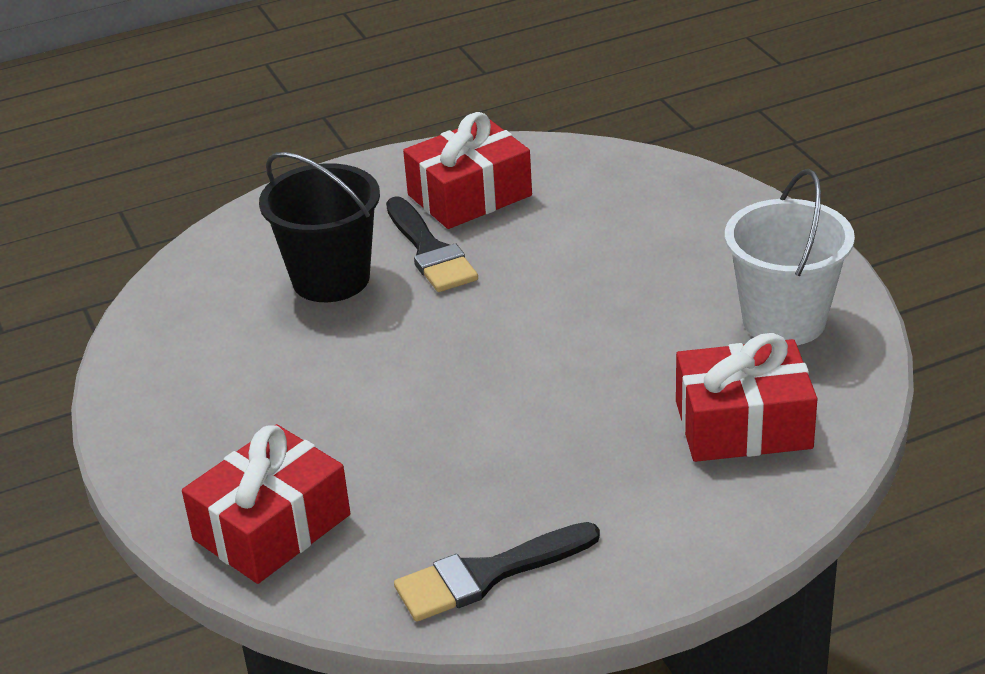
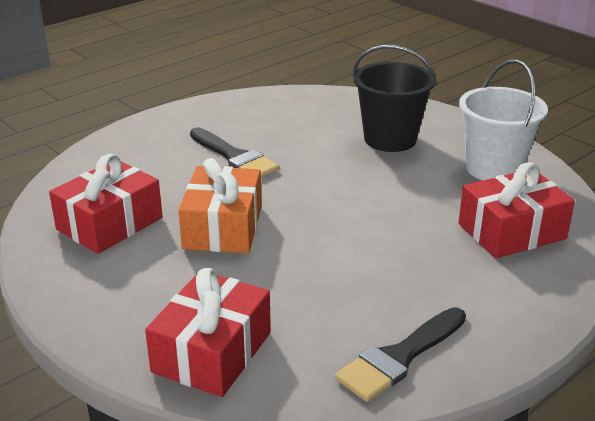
camera: 20 degrees left, 5 degrees down
(331, 279) = (172, 181): black bucket -> black bucket (390, 139)
(363, 359) = (223, 227): none -> orange gift
(469, 195) = (244, 123): red gift -> red gift (110, 224)

